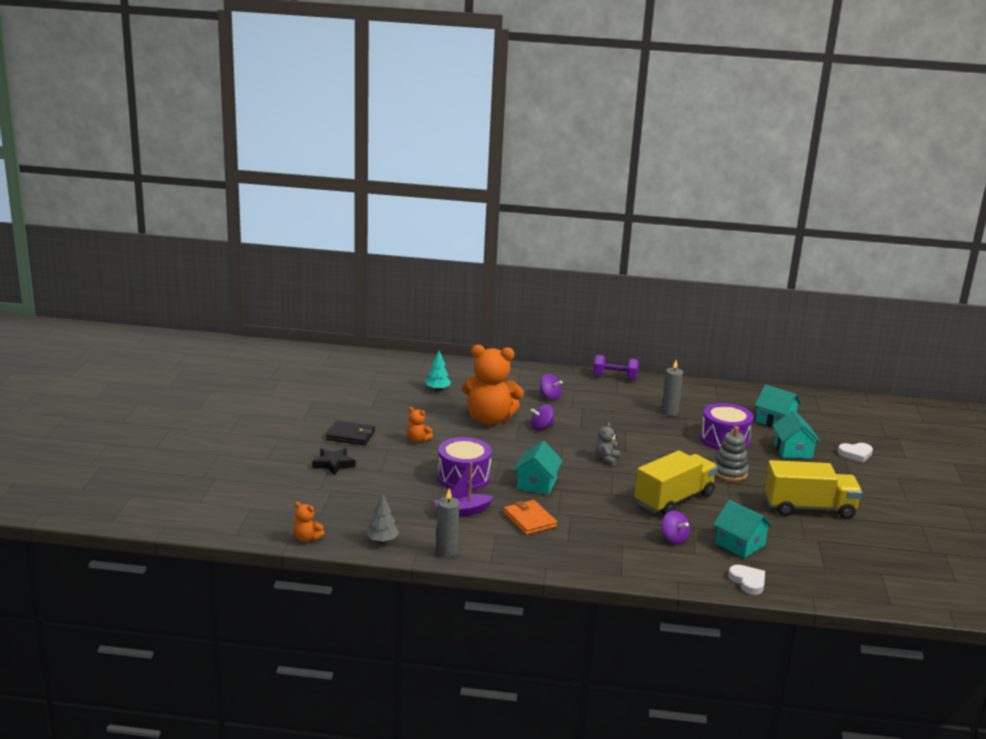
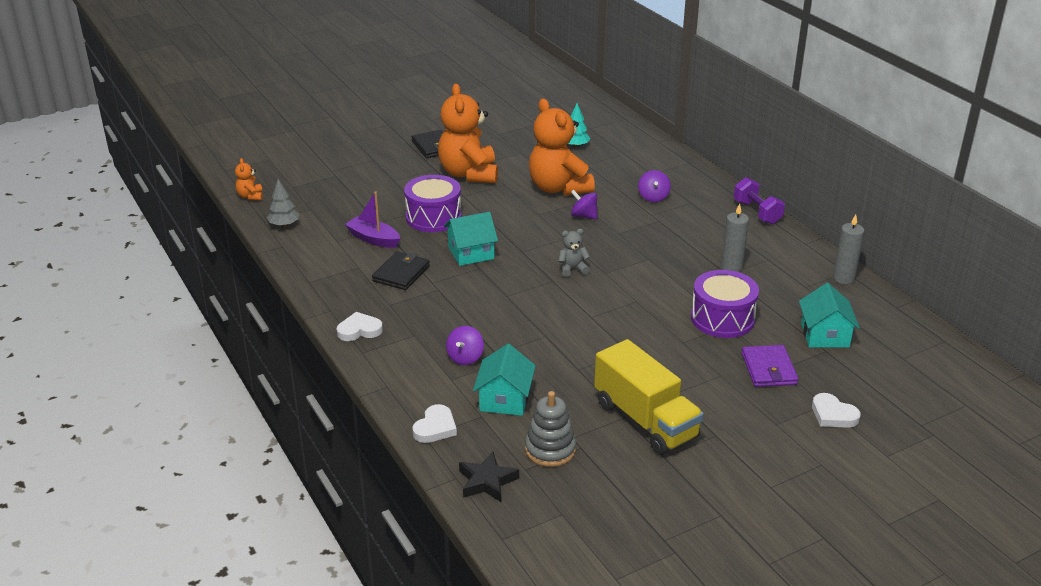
camera: 55 degrees right, 10 degrees up
(333, 464) = (377, 159): black star -> black star (487, 481)
(417, 440) = (469, 174): orange teddy bear -> orange teddy bear, size x2.36
(446, 551) = (301, 257): grey candle -> grey candle (843, 278)
(529, 520) = (401, 273): orange wallet -> black wallet
(589, 565) = (359, 330): none -> white heart
(674, 499) = (544, 332): yellow truck -> none
(729, 472) = (651, 345): grey stacking toy -> grey stacking toy (550, 450)
(793, 450) = (769, 369): turquoise house -> purple wallet

